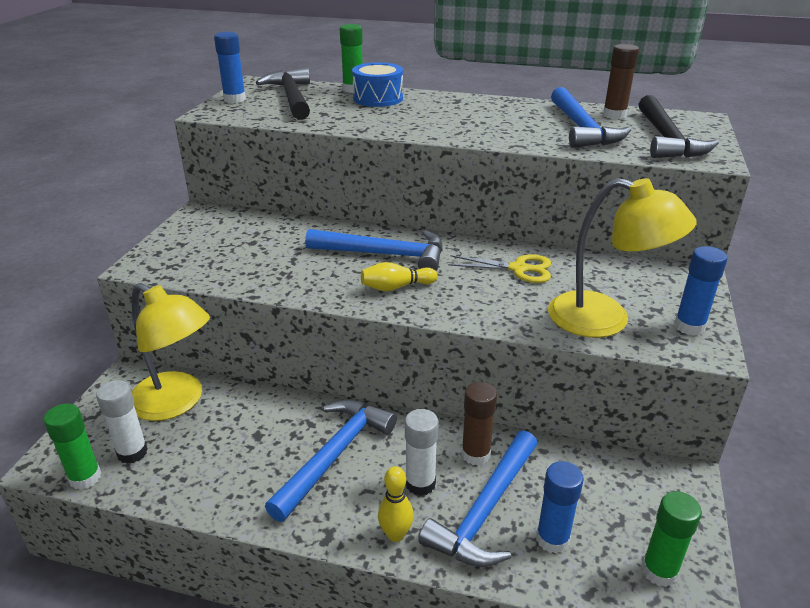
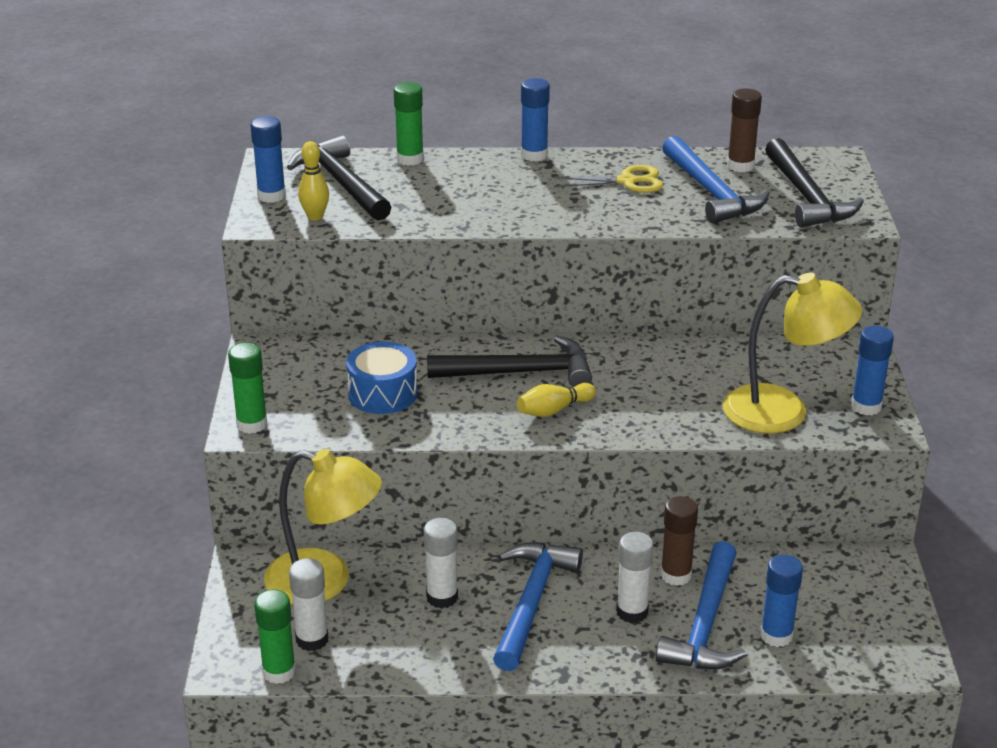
camera: 15 degrees left, 0 degrees up
(261, 435) = (442, 597): none -> white glue stick
(378, 98) = (451, 171): blue drum -> blue drum (382, 393)
(384, 255) = (520, 373): blue hammer -> black hammer
(395, 534) = (628, 660): yellow bowling pin -> yellow bowling pin (315, 216)
(448, 95) = (534, 155): none -> blue glue stick
(518, 269) = (675, 368): yellow scissors -> yellow scissors (627, 181)
(659, 571) = (878, 642): green glue stick -> green glue stick (252, 424)

